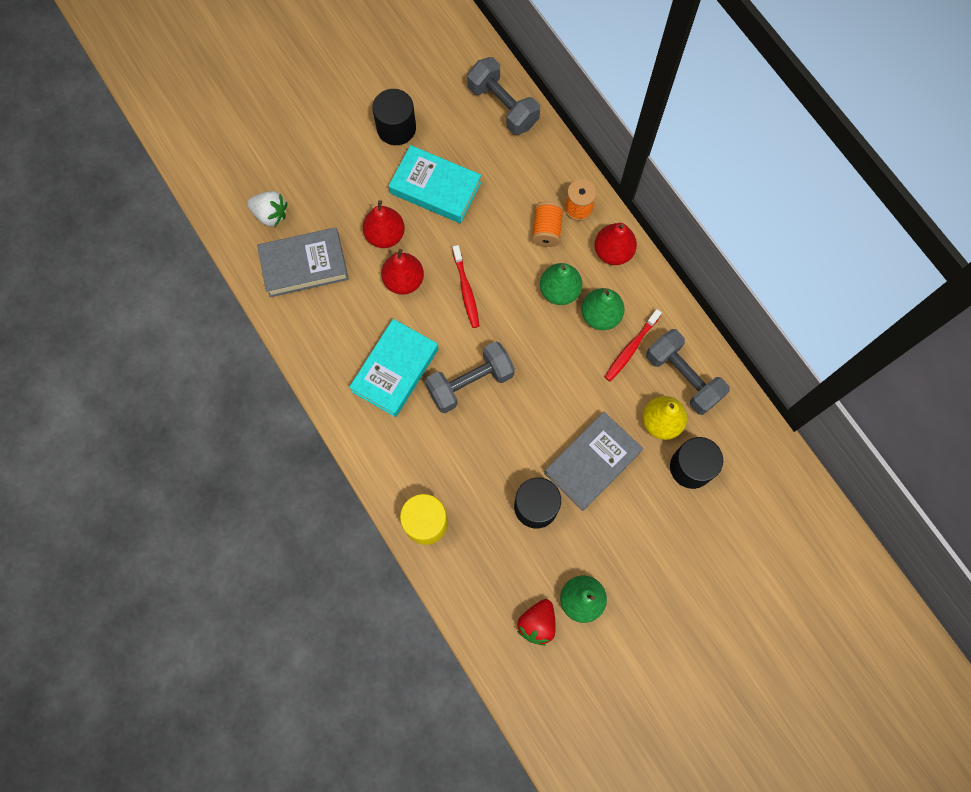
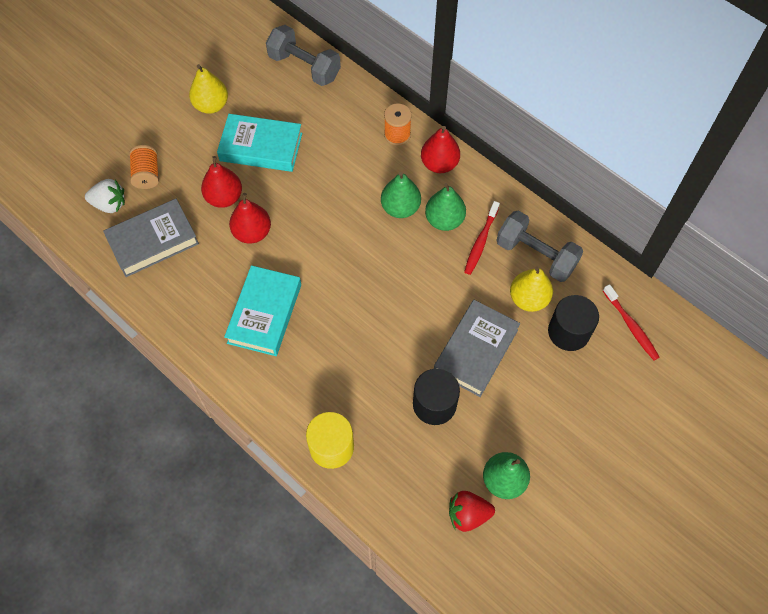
camera: 15 degrees left, 10 degrees down
(396, 128) = (211, 105): black cylinder -> yellow pear
(466, 290) = (313, 227): red toothbrush -> red toothbrush (631, 326)
(470, 383) = (340, 307): grey dumbbell -> none
(537, 623) = (468, 514): red strawberry -> red strawberry turned 75 degrees clockwise
(546, 230) = (373, 159): orange spool -> orange spool (147, 174)

